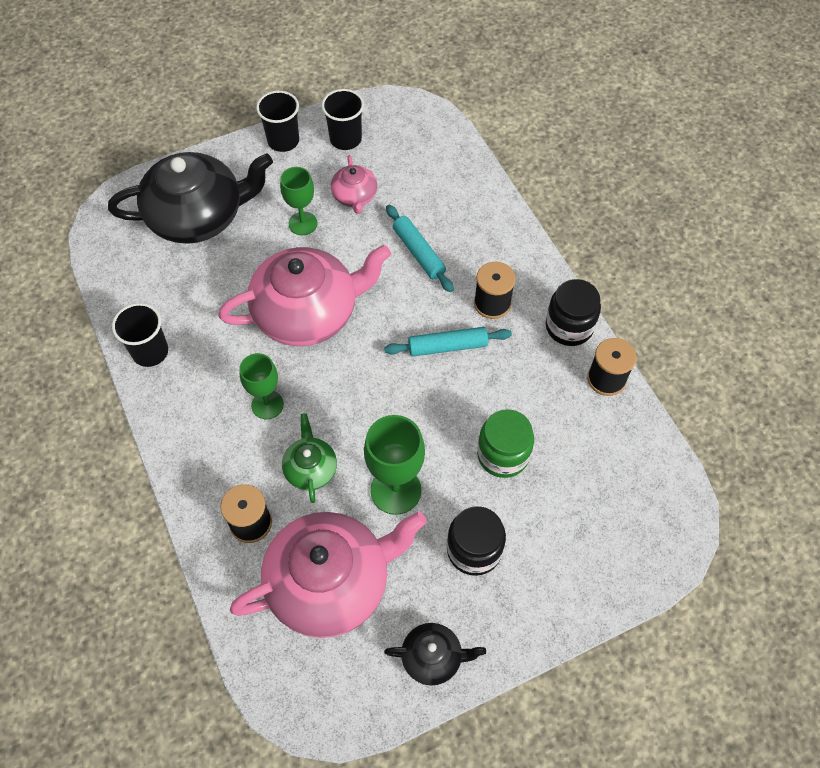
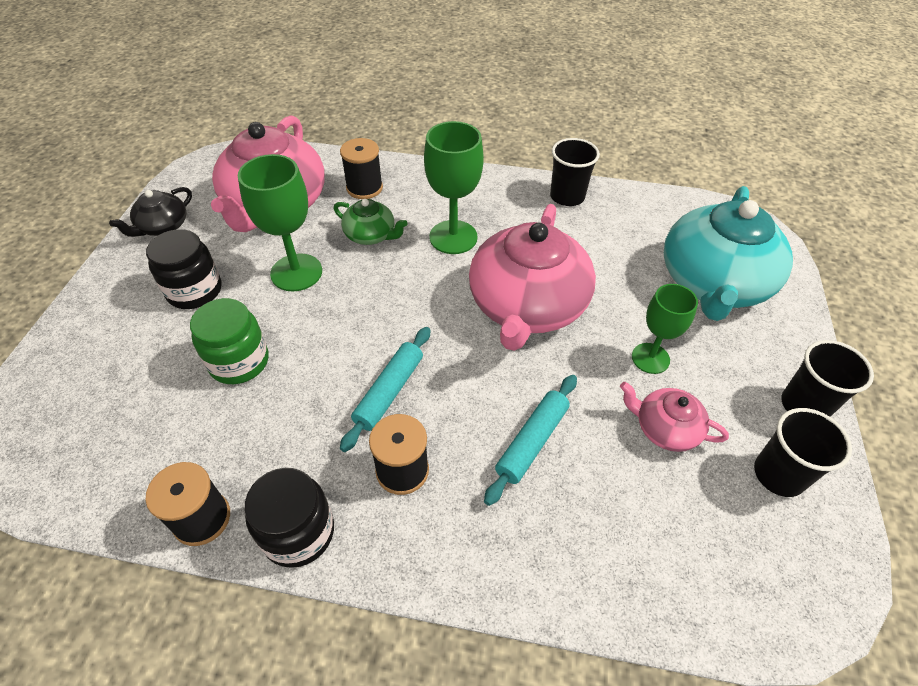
camera: 125 degrees right, 10 degrees down
(198, 216) = (713, 283): black teapot -> turquoise teapot
(267, 404) = (453, 237): green goblet -> green goblet, size x1.51
(418, 253) = (532, 442): turquoise rolling pin -> turquoise rolling pin turned 60 degrees counterclockwise

